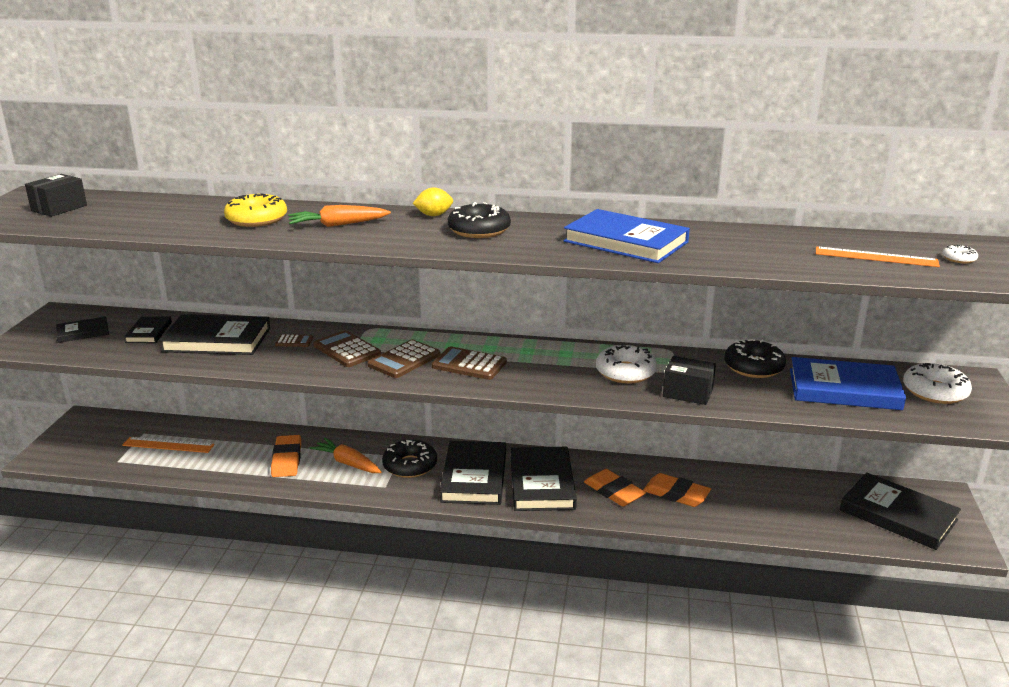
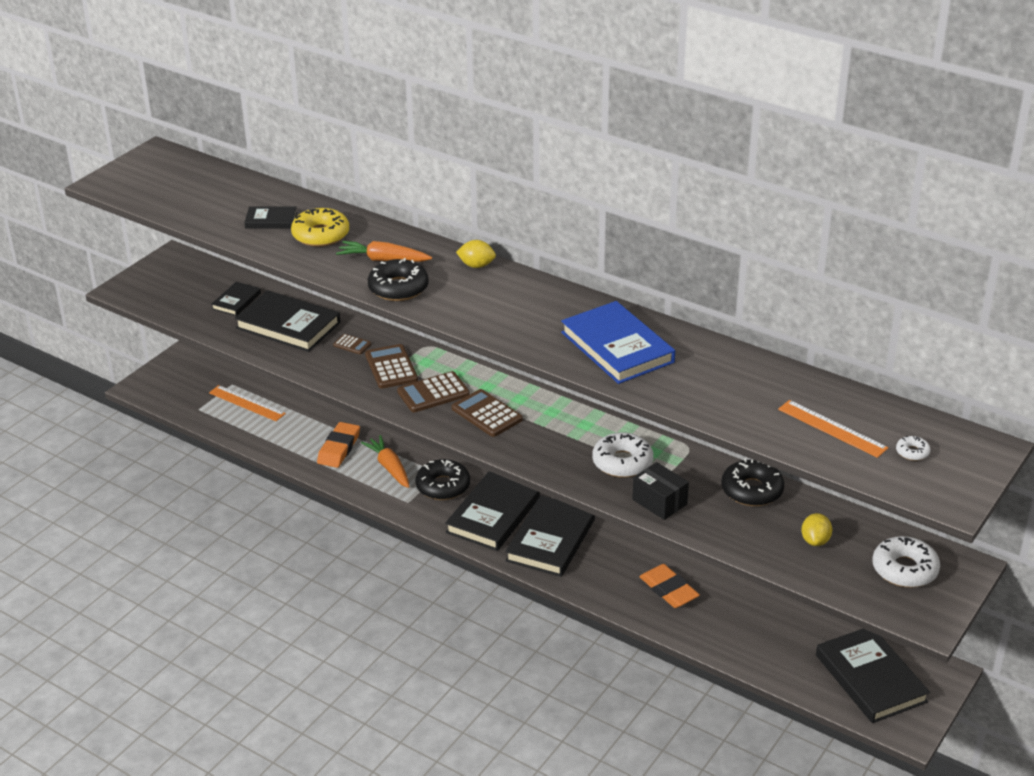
camera: 25 degrees right, 10 degrees up
(59, 208) = (170, 180): black box -> none
(83, 332) = (183, 287): black book -> black book (271, 220)
(479, 230) = (499, 297): black donut -> black donut (398, 288)
(614, 491) = (611, 569): orange eraser -> none
(844, 389) = (815, 541): blue book -> yellow lemon

